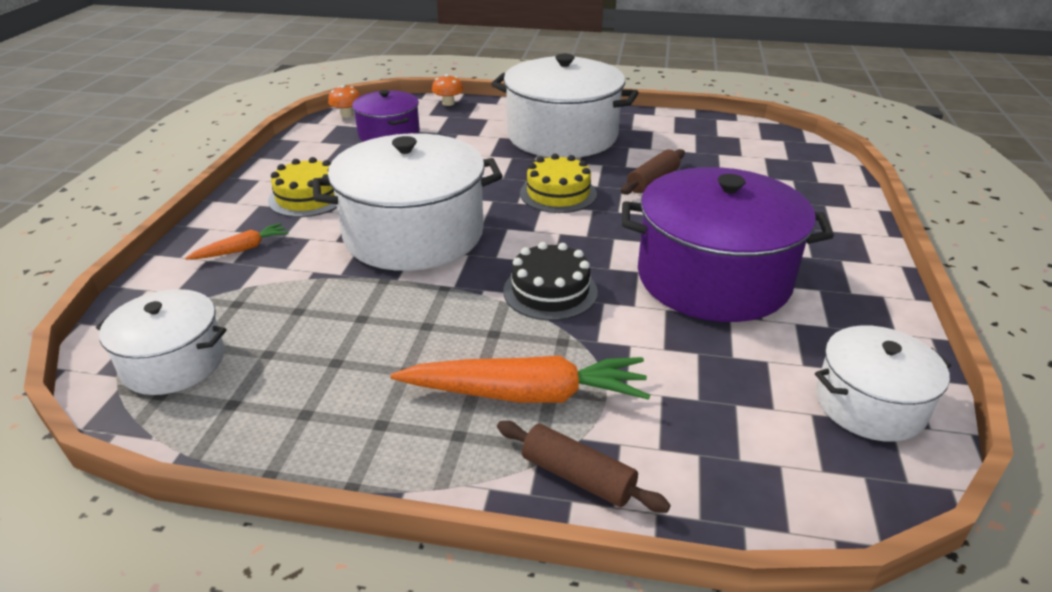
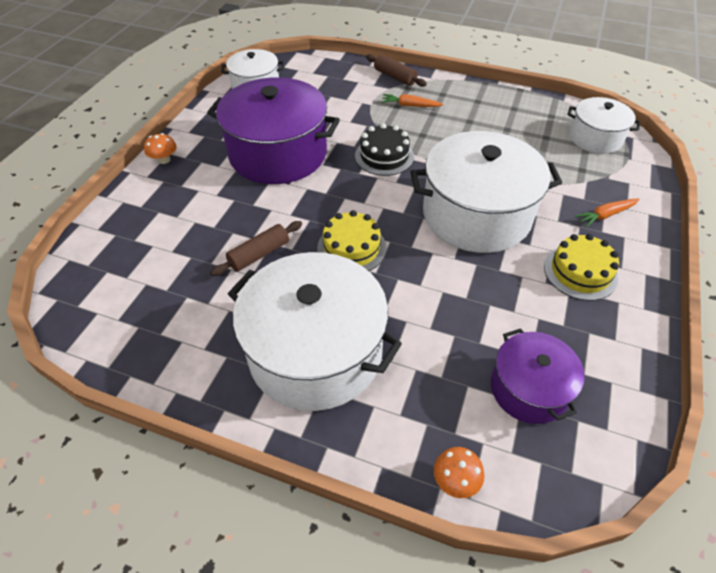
camera: 170 degrees left, 15 degrees up
(347, 115) = (603, 460): orange mushroom -> orange mushroom (164, 160)
(525, 394) = (410, 105): orange carrot -> orange carrot, size x0.51

